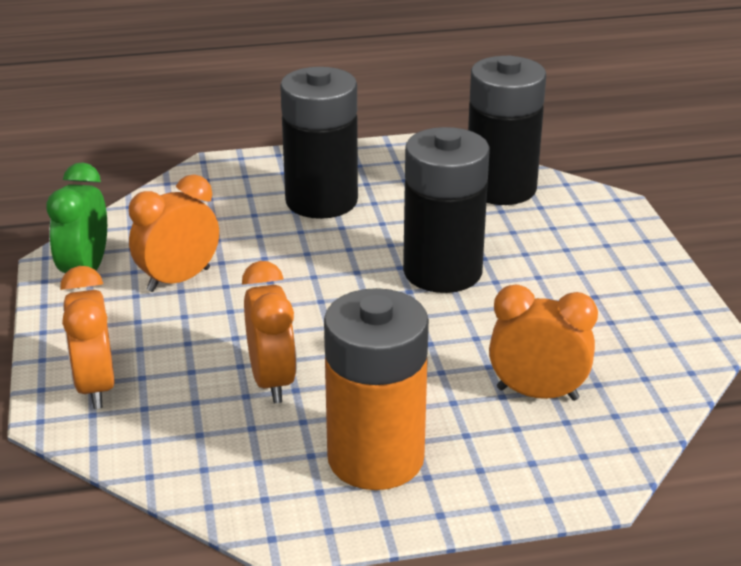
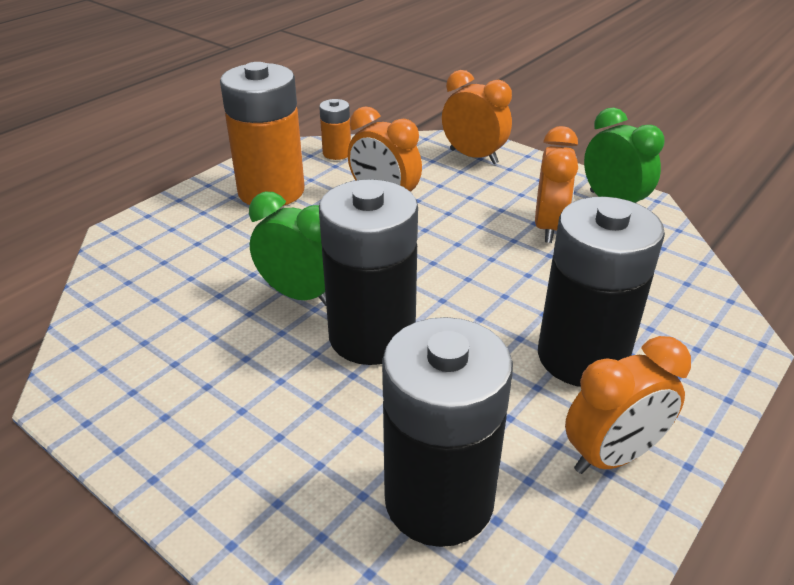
camera: 140 degrees right, 5 degrees up
(230, 480) = (337, 153): none -> orange battery
(465, 325) = (300, 295): none -> green clock
(537, 393) = (198, 269): orange clock -> orange clock (612, 456)

